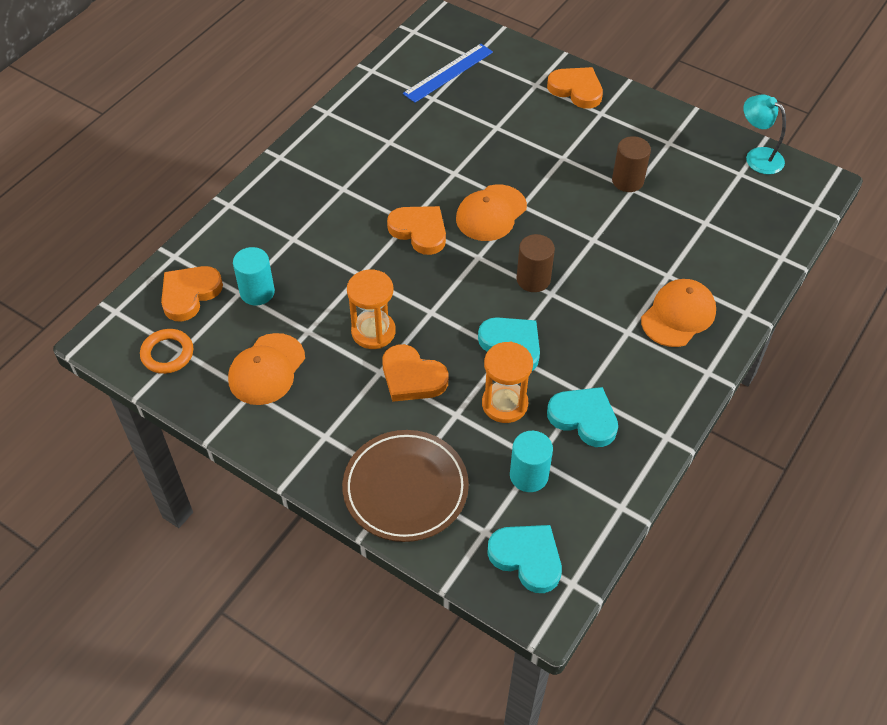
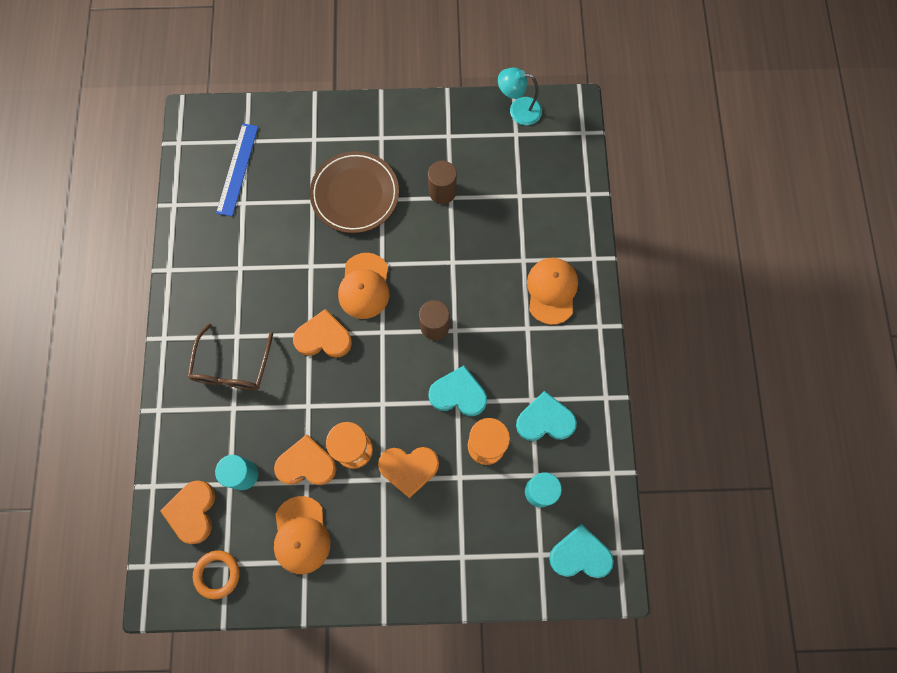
camera: 35 degrees left, 20 degrees up
(319, 208) = (232, 367): none -> brown glasses
(405, 488) = (467, 560): brown plate -> brown plate (355, 194)
(576, 90) = (348, 125): orange heart -> orange heart (306, 464)

